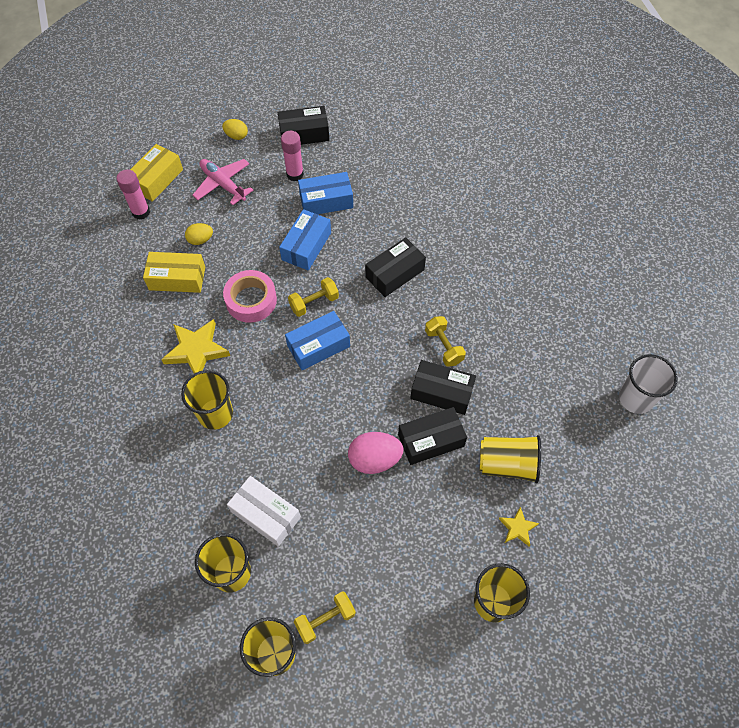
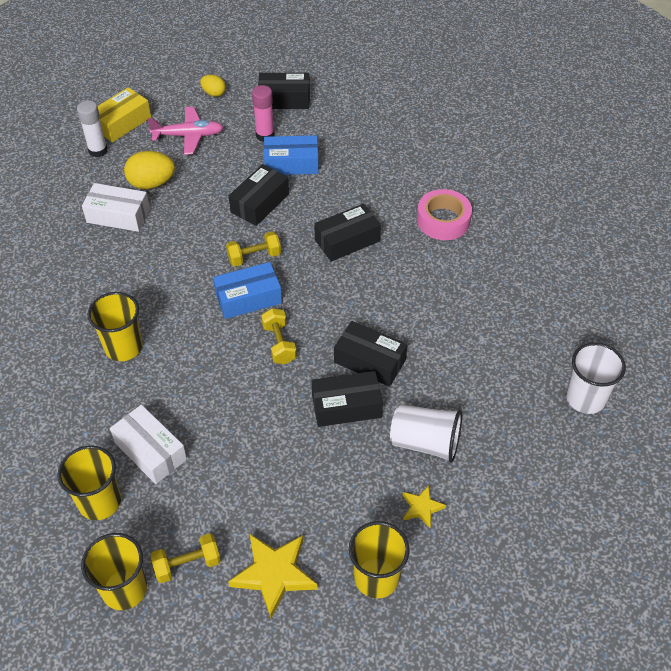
camera: 10 degrees right, 10 degrees down
(141, 212) = (98, 151): pink glue stick -> white glue stick
(177, 278) = (118, 215): yellow box -> white box
(196, 350) = (120, 285): yellow star -> yellow star (274, 574)
(200, 240) = (151, 183): yellow egg -> yellow egg, size x1.69
(223, 184) = (188, 136): pink plane -> pink plane turned 120 degrees clockwise
(251, 300) = (189, 246): pink tape -> pink tape (443, 220)
(306, 246) = (260, 203): blue box -> black box
(374, 459) = (280, 416): pink egg -> none
(444, 346) = (383, 317): yellow dumbbell -> yellow dumbbell (279, 344)
(507, 464) = (425, 442): yellow cup -> white cup

